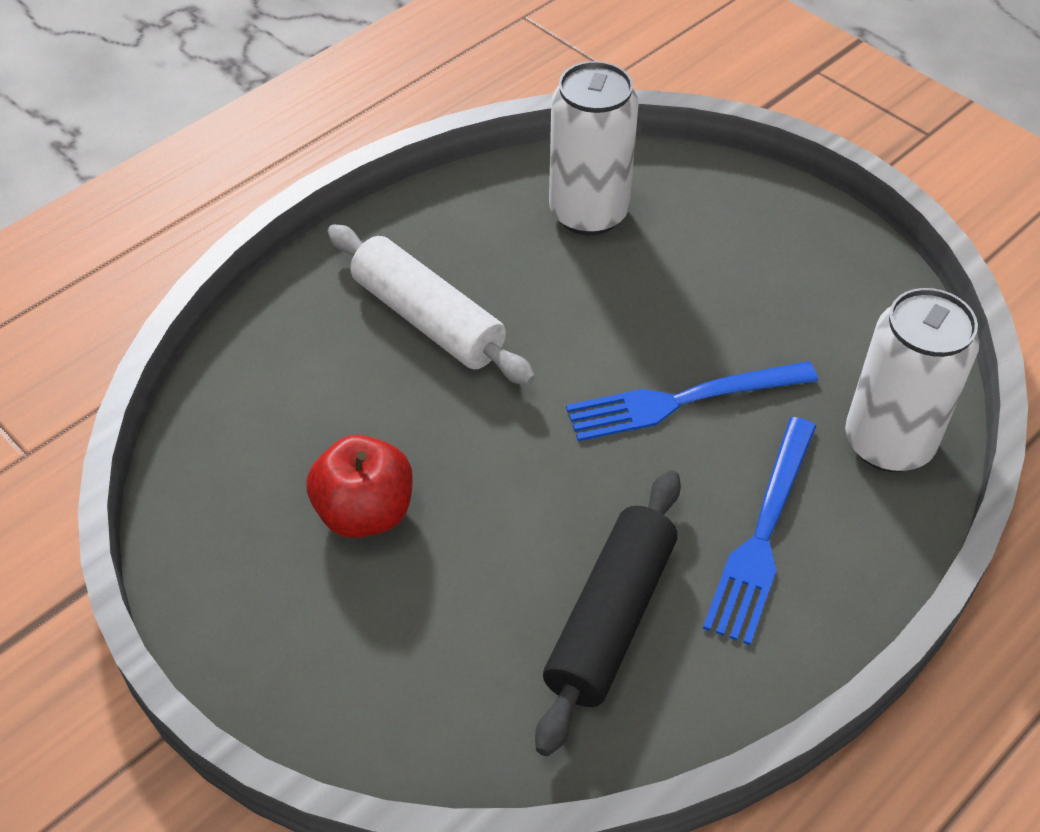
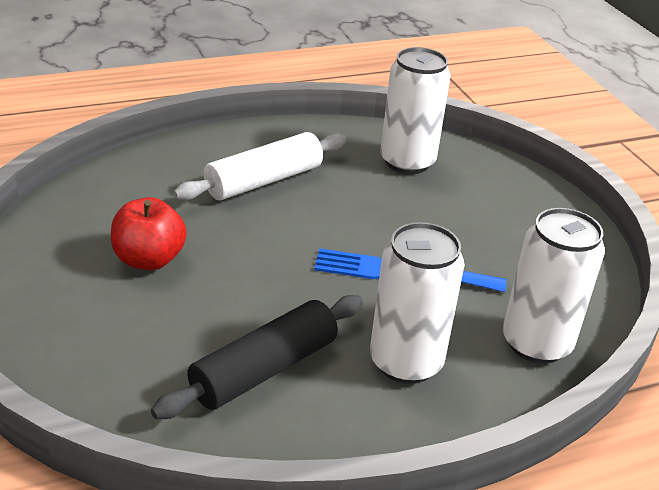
camera: 20 degrees right, 15 degrees down
(428, 319) = (264, 181): white rolling pin -> white rolling pin turned 75 degrees clockwise
(762, 535) = (406, 362): blue fork -> white can

